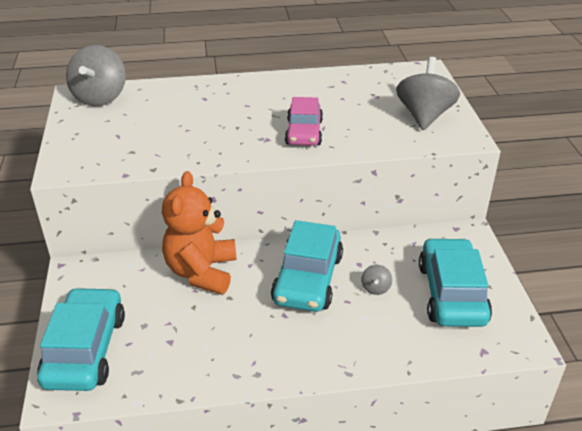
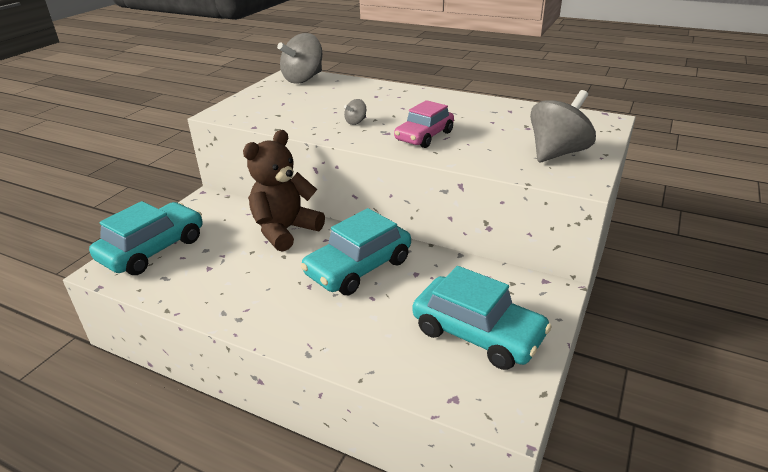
camera: 35 degrees right, 5 degrees down
(202, 272) = (285, 230): orange teddy bear -> brown teddy bear
(375, 288) = (408, 298): grey spinning top -> grey spinning top (356, 122)
(451, 293) = (477, 333): turquoise car -> turquoise car turned 90 degrees clockwise

